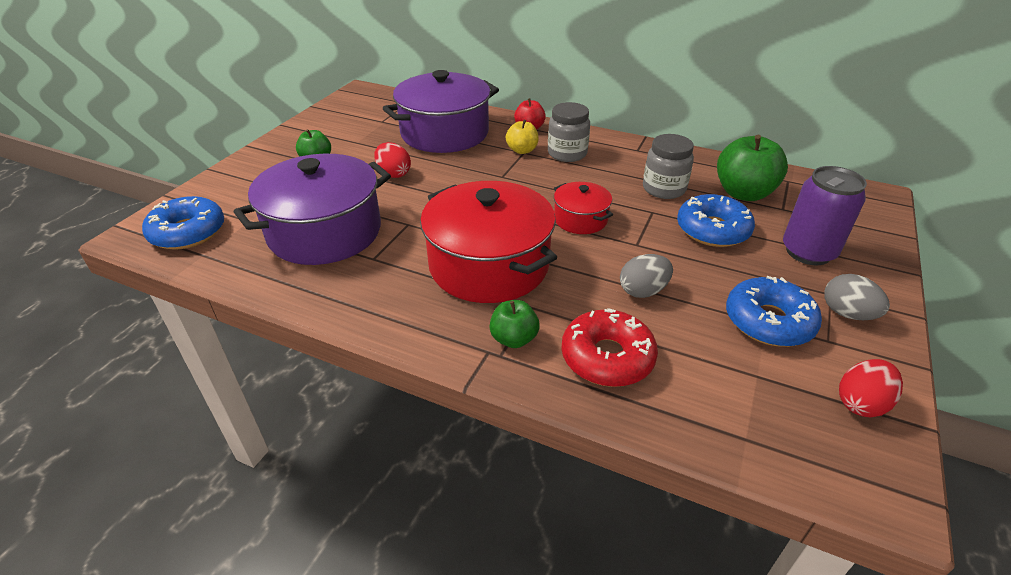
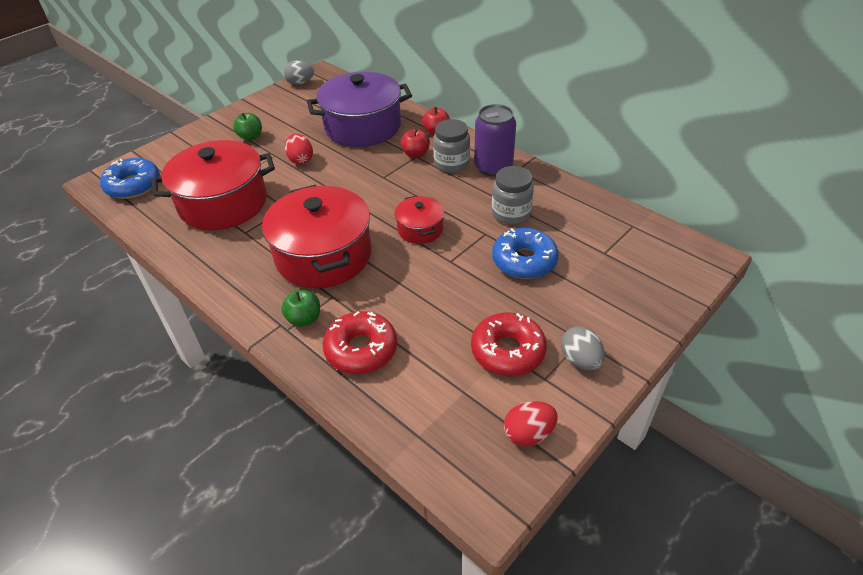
camera: 20 degrees right, 5 degrees up
(325, 232) = (223, 203): purple pot -> red pot
(522, 150) = (415, 154): yellow apple -> red apple
(643, 291) = (426, 302): grey egg -> grey egg (300, 83)
(743, 193) = (579, 231): green apple -> none
(768, 321) = (507, 351): blue donut -> red donut
(808, 252) = (593, 298): purple can -> purple can (493, 167)

